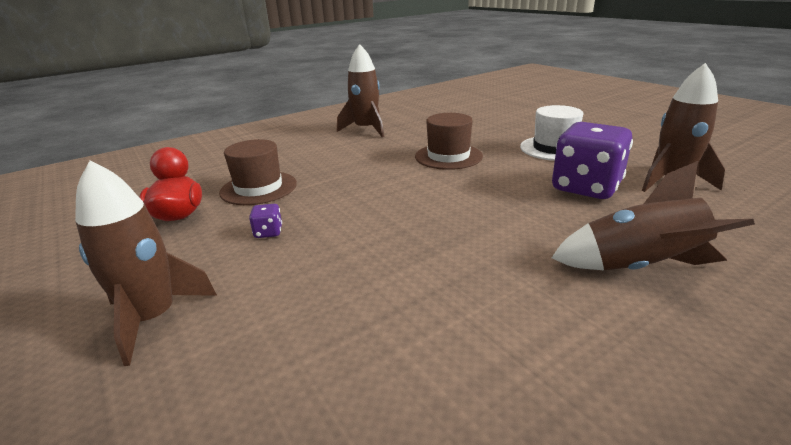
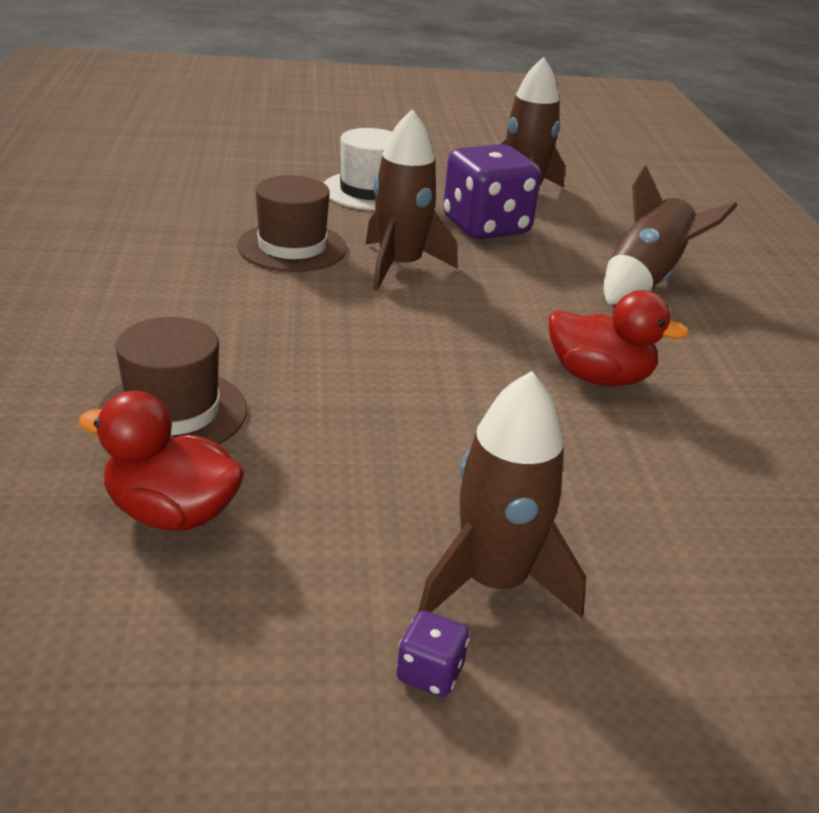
camera: 65 degrees left, 5 degrees up
(268, 232) = (352, 442): purple dice -> purple dice (430, 673)
(366, 129) = (70, 253): brown rocket -> brown rocket (400, 266)
(440, 289) = (599, 377): none -> red duck

